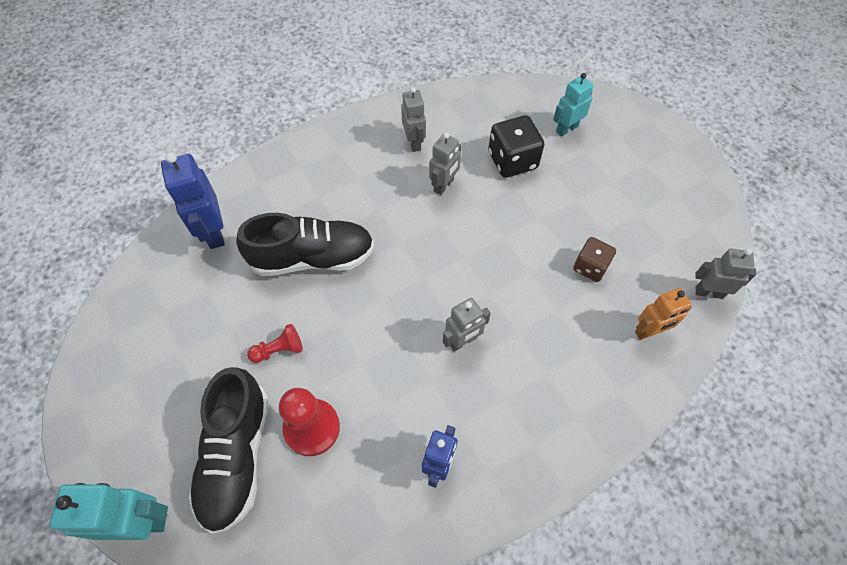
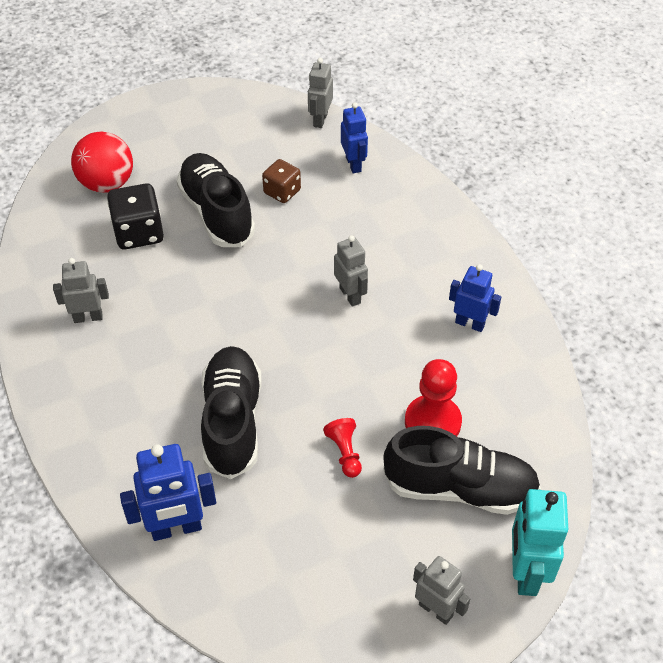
camera: 85 degrees left, 10 degrees down
(444, 185) = (158, 294): grey robot -> grey robot (436, 610)
(549, 215) = (216, 213): none -> black shoe
(566, 129) = (107, 184): turquoise robot -> red ball
(649, 331) = (353, 164): orange robot -> blue robot

